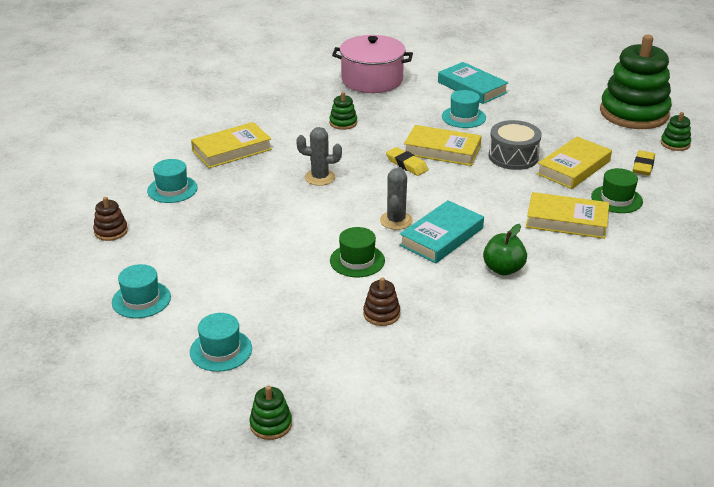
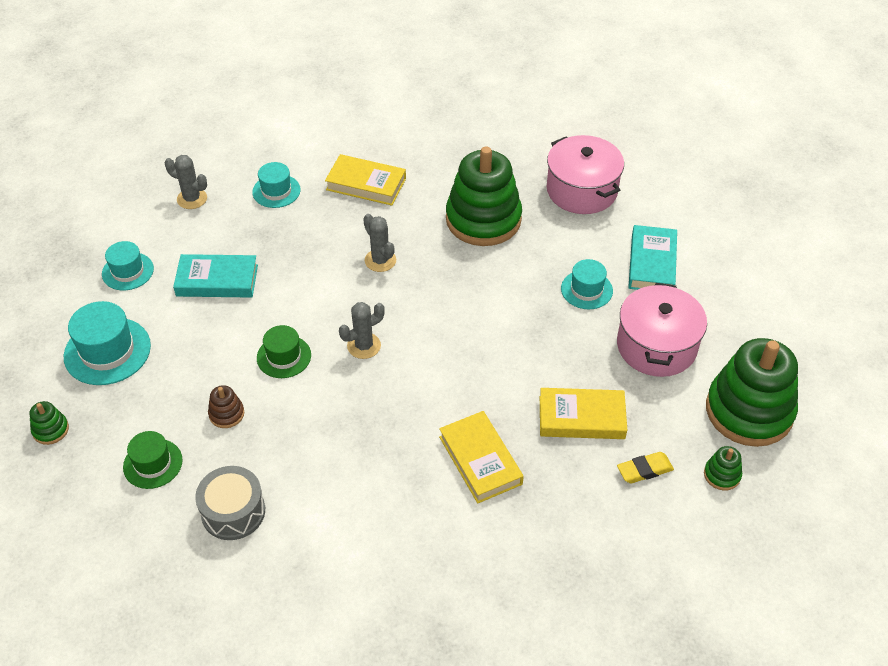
camera: 50 degrees right, 15 degrees up
(111, 231) = (192, 199): brown stacking toy -> grey cactus
(221, 350) = (107, 351): turquoise hat -> turquoise hat, size x1.58
(343, 123) = (483, 219): green stacking toy -> green stacking toy, size x2.47
(406, 164) = (459, 300): yellow eraser -> none
(441, 237) = (368, 388): turquoise book -> turquoise book (217, 280)
(442, 150) = (509, 309): yellow book -> none
(503, 269) = (359, 456): green apple -> none
(513, 156) = (553, 364): grey drum -> grey drum (233, 512)
(544, 117) = (656, 346): none -> pink pot
(616, 199) = (557, 479): green hat -> green hat (153, 463)

